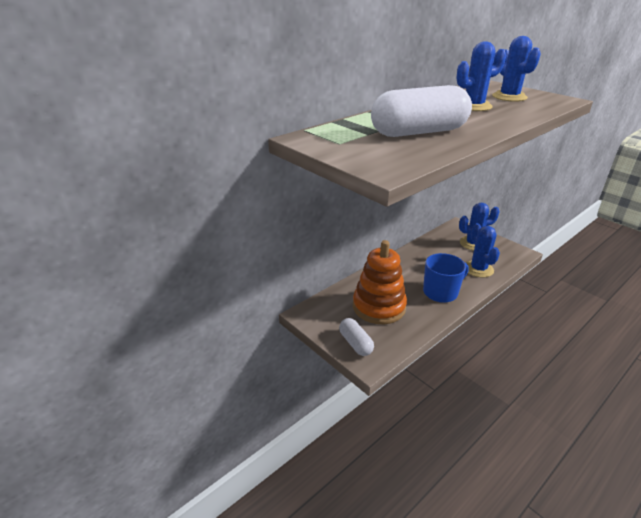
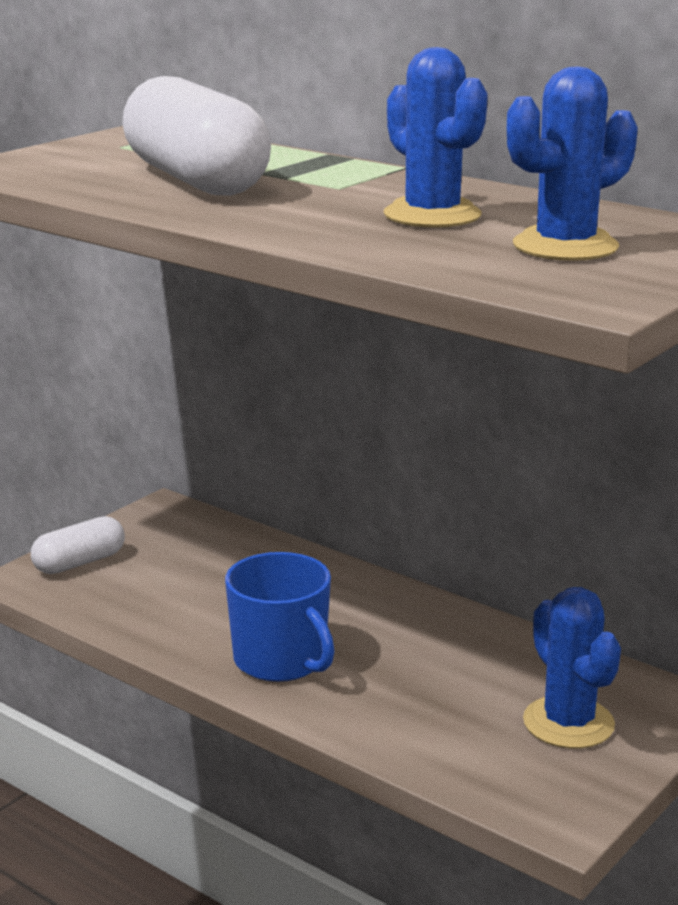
camera: 80 degrees right, 10 degrees down
(379, 307) = (203, 582): orange stacking toy -> none
(478, 269) = (417, 724): blue cactus -> none

